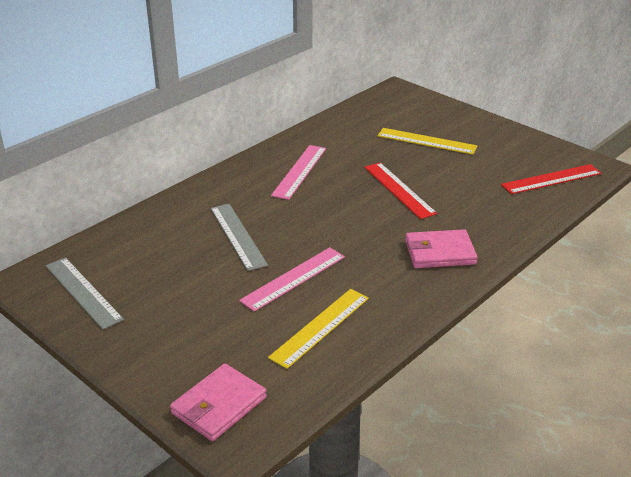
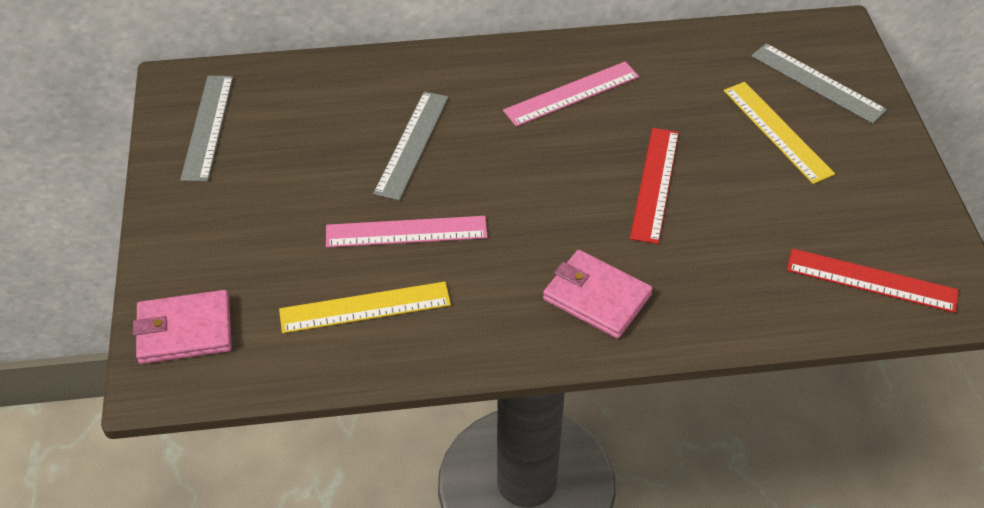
camera: 40 degrees right, 15 degrees up
(417, 114) = (817, 83): none -> grey ruler

